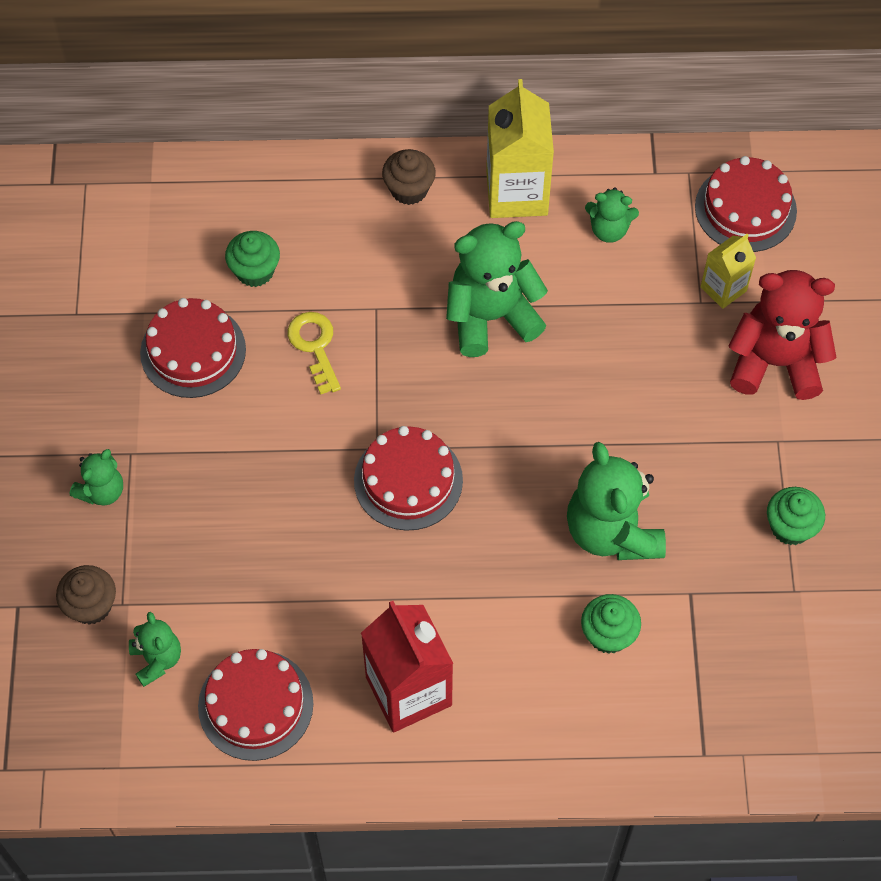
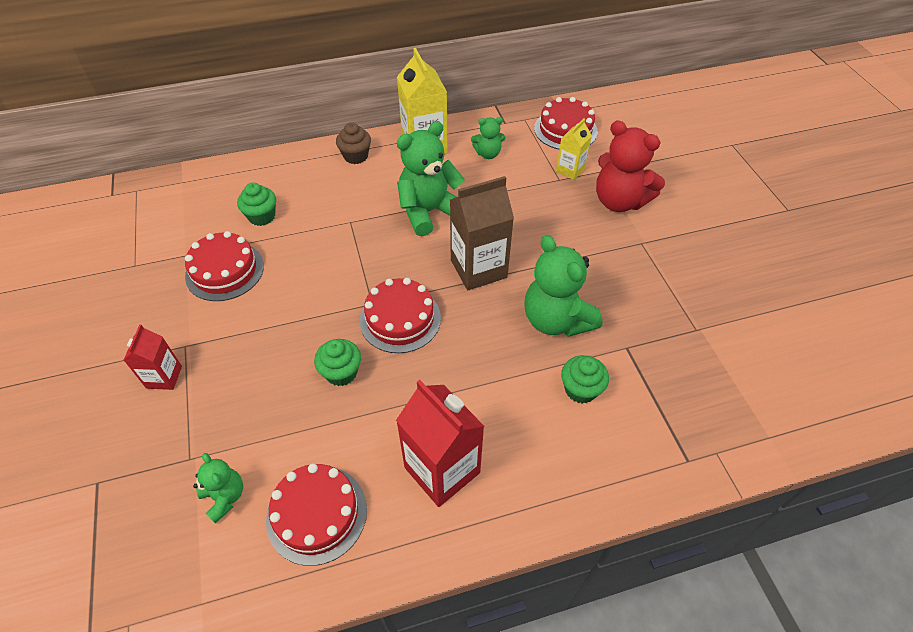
camera: 15 degrees left, 10 degrees down
(91, 605) = (162, 466): brown cupcake -> none
(102, 491) = (164, 377): green teddy bear -> red carton
(315, 346) = (313, 251): yellow key -> none
(533, 428) = (478, 269): none -> brown carton
(775, 362) = (619, 201): red teddy bear -> red teddy bear turned 135 degrees counterclockwise
(790, 527) = (674, 291): green cupcake -> green cupcake (341, 372)

